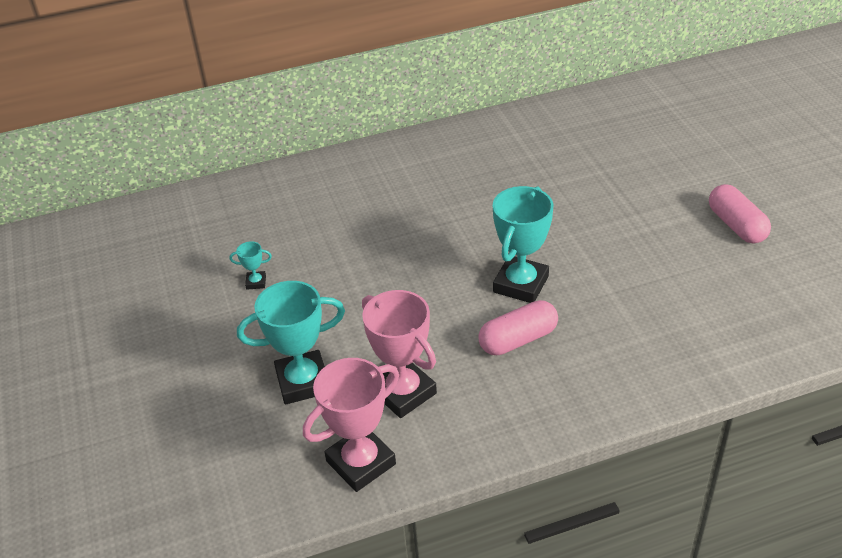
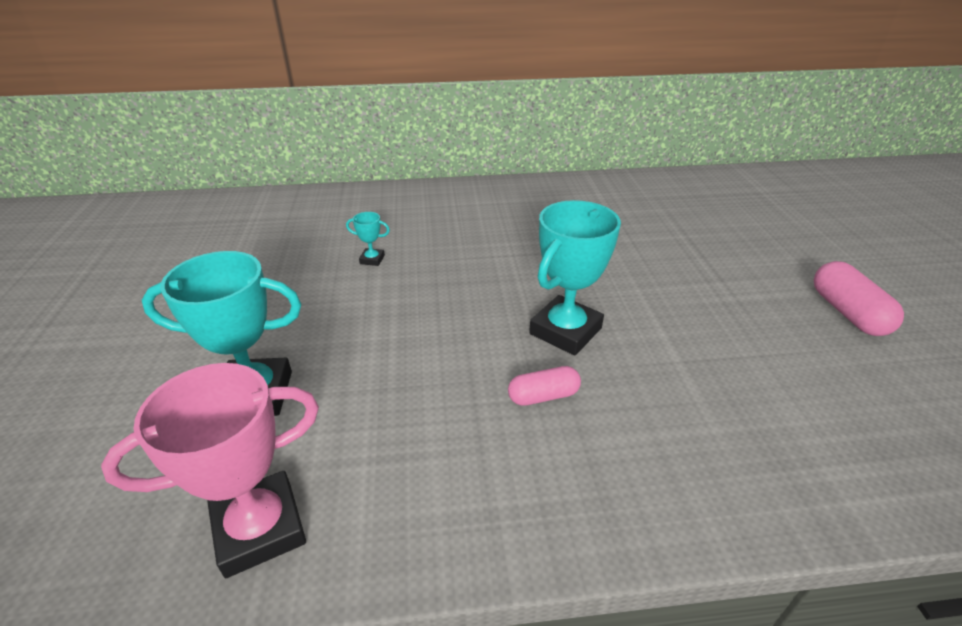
camera: 10 degrees right, 5 degrees down
(256, 282) = (275, 277): turquoise trophy -> turquoise trophy (372, 259)
(403, 392) = (369, 435): pink trophy -> none
(518, 339) = (543, 396): pink capsule -> pink capsule, size x0.65

